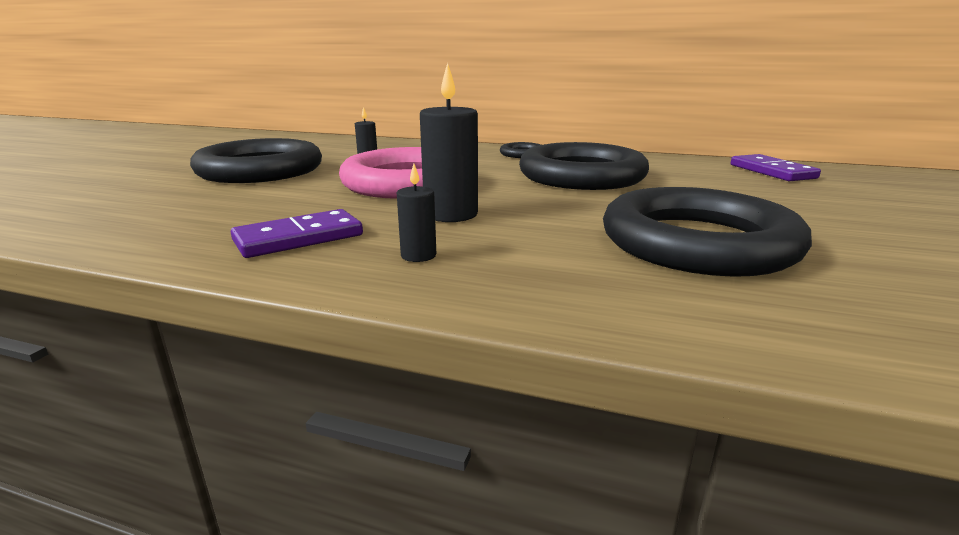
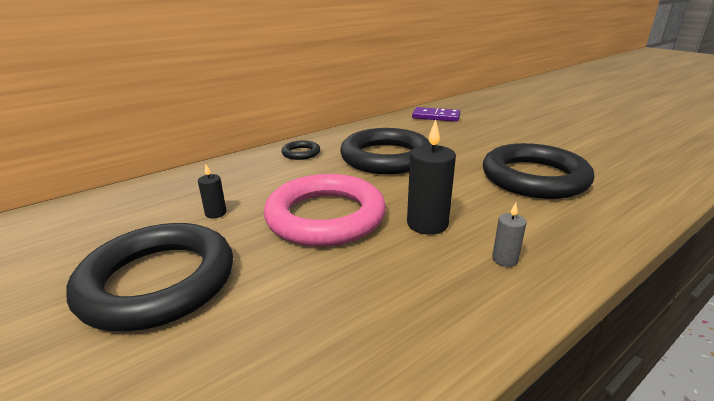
camera: 55 degrees left, 5 degrees up
(299, 238) = (431, 301): purple domino -> none
(418, 255) = (505, 259): black candle -> grey candle

